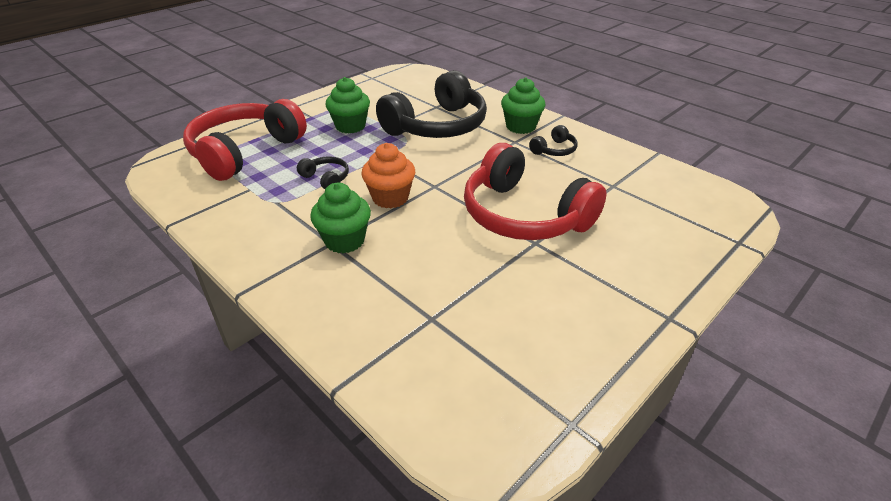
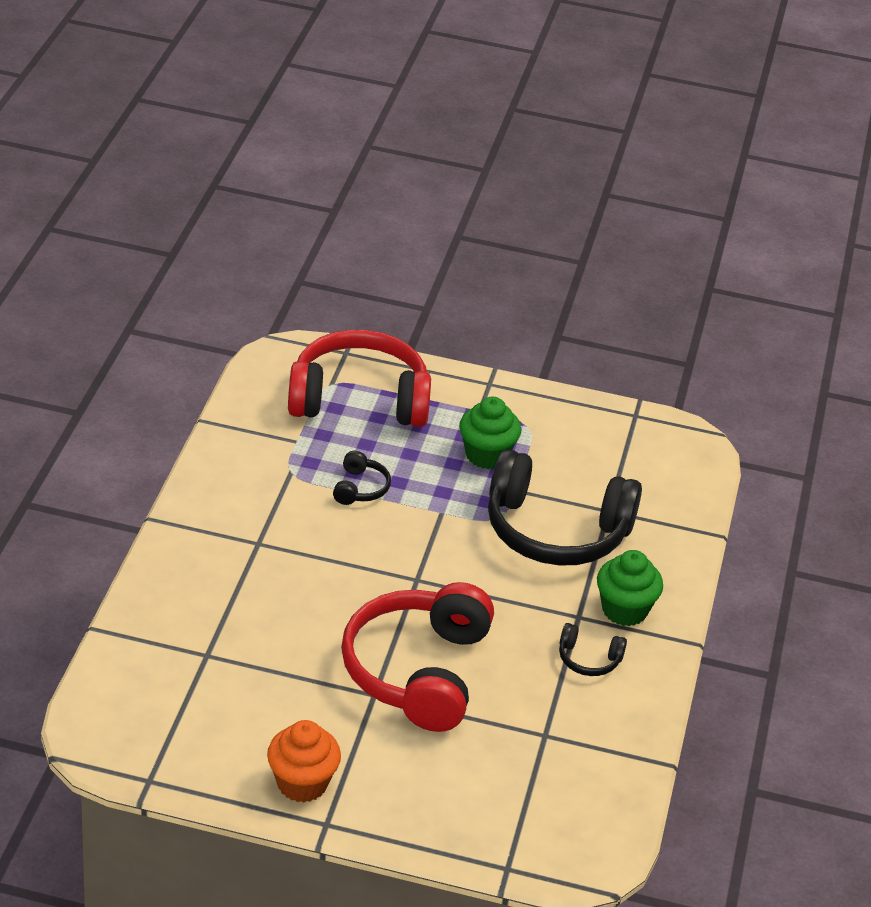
camera: 55 degrees right, 0 degrees up
(344, 240) = (269, 551): green cupcake -> none
(390, 198) = (365, 553): orange cupcake -> orange cupcake (302, 783)

